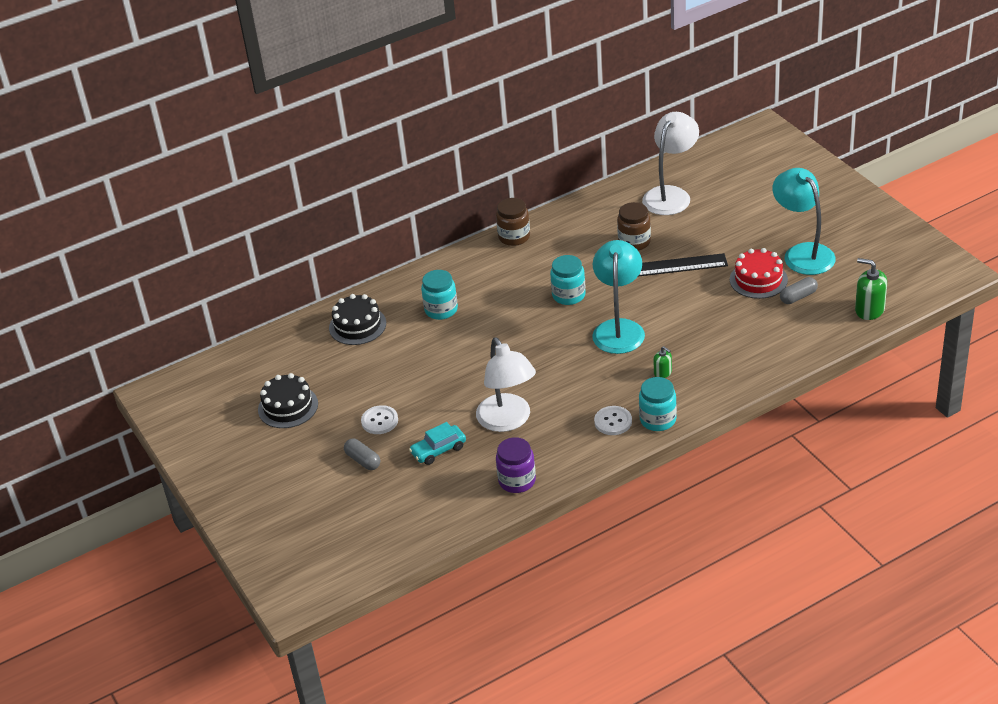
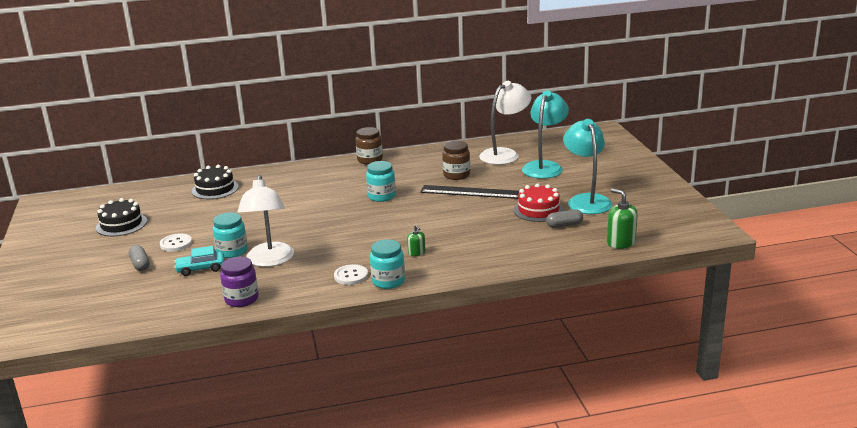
camera: 15 degrees right, 15 degrees down
(441, 310) = (281, 190): turquoise jar -> turquoise jar (232, 251)
(619, 328) = (404, 221): turquoise lamp -> turquoise lamp (545, 167)

